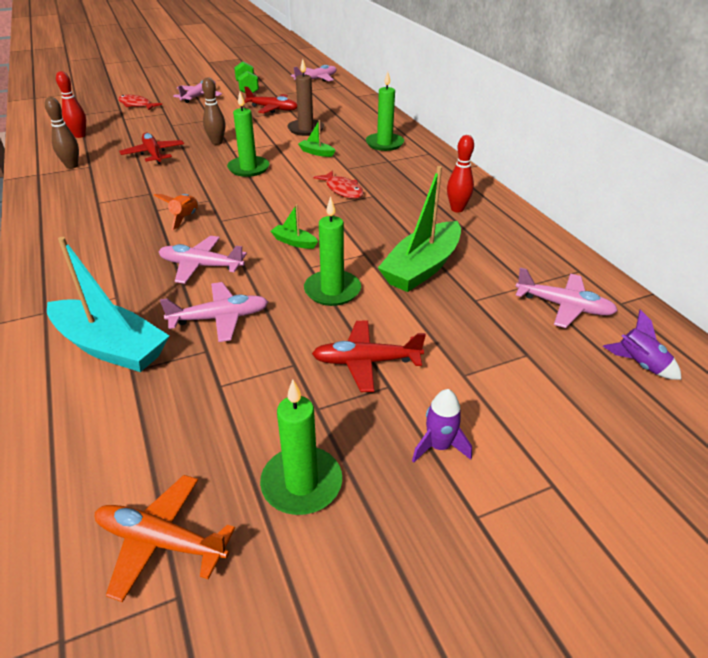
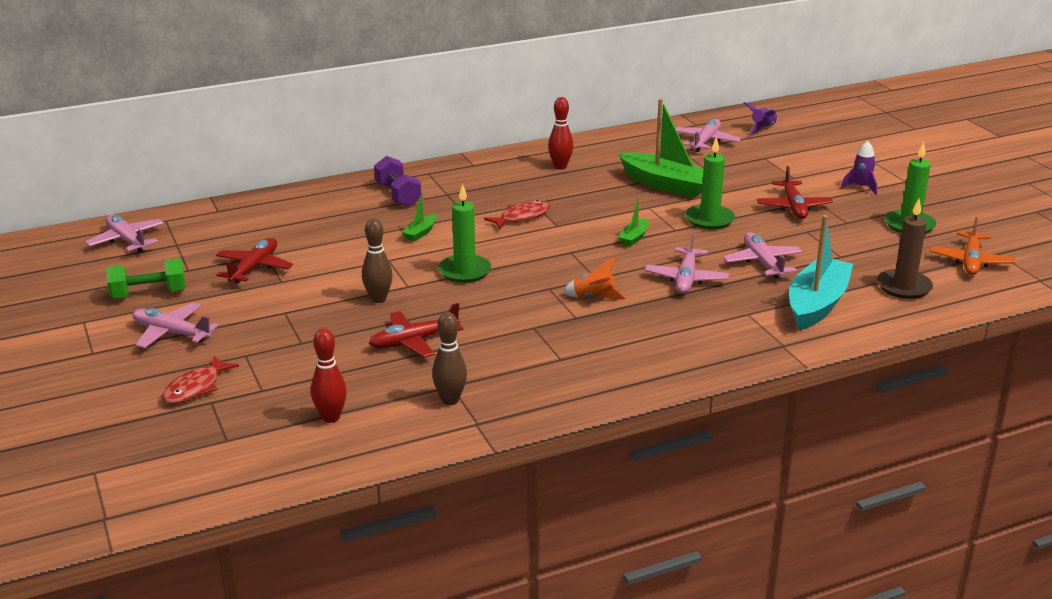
camera: 90 degrees left, 10 degrees down
(306, 129) = (341, 241): brown candle -> brown candle (904, 287)
(384, 144) = (398, 195): green candle -> purple dumbbell

